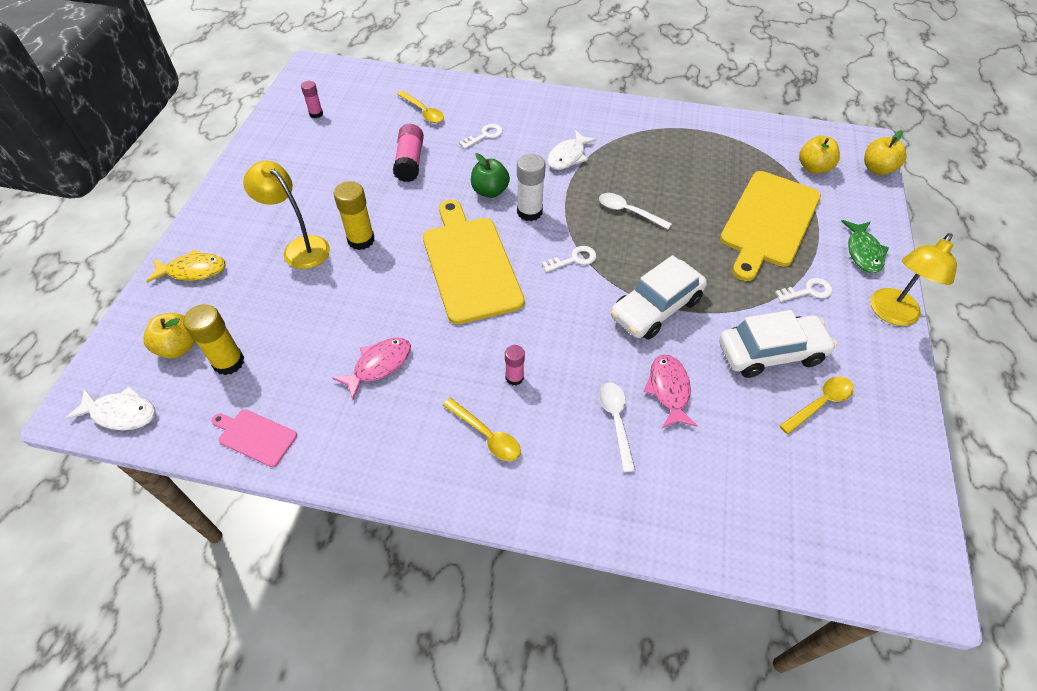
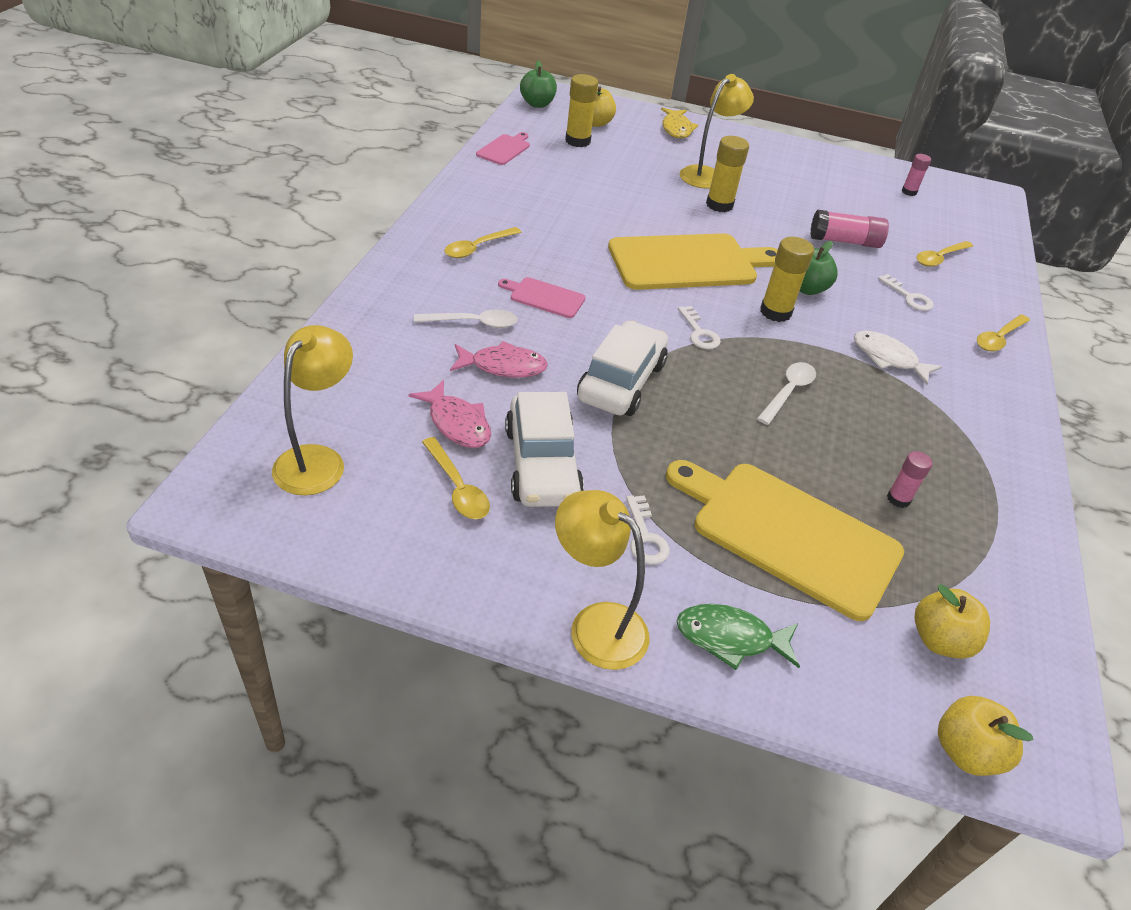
camera: 90 degrees right, 10 degrees down
(121, 413) = (537, 104): white fish -> green apple
(379, 365) = (564, 203): pink fish -> pink fish (457, 423)
(514, 377) = (538, 270): pink glue stick -> pink glue stick (898, 499)
(524, 100) = (998, 338): none -> yellow spoon
(529, 212) = (775, 312): white glue stick -> yellow glue stick
(557, 369) = (544, 297): none -> pink cutting board
(656, 308) = (621, 381): white car -> white car turned 60 degrees clockwise
(841, 509) = (317, 460): none -> yellow lamp

